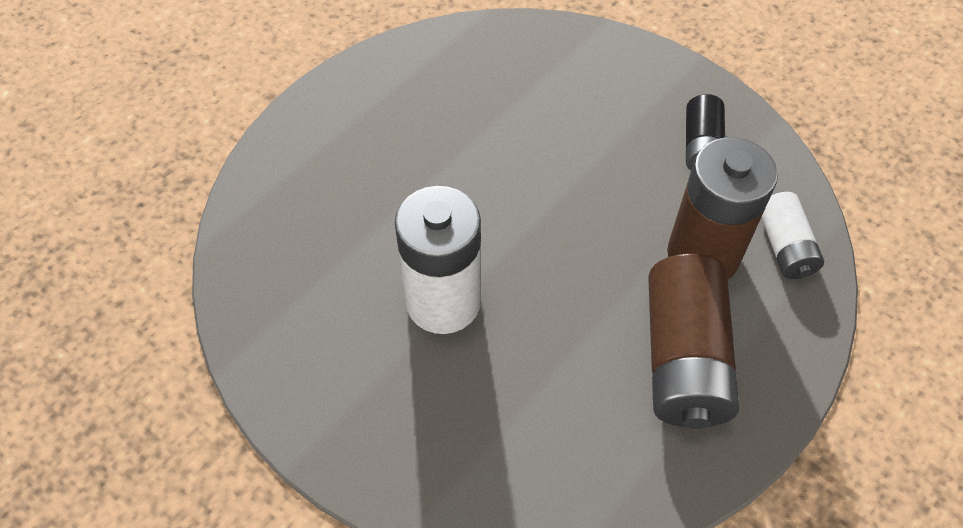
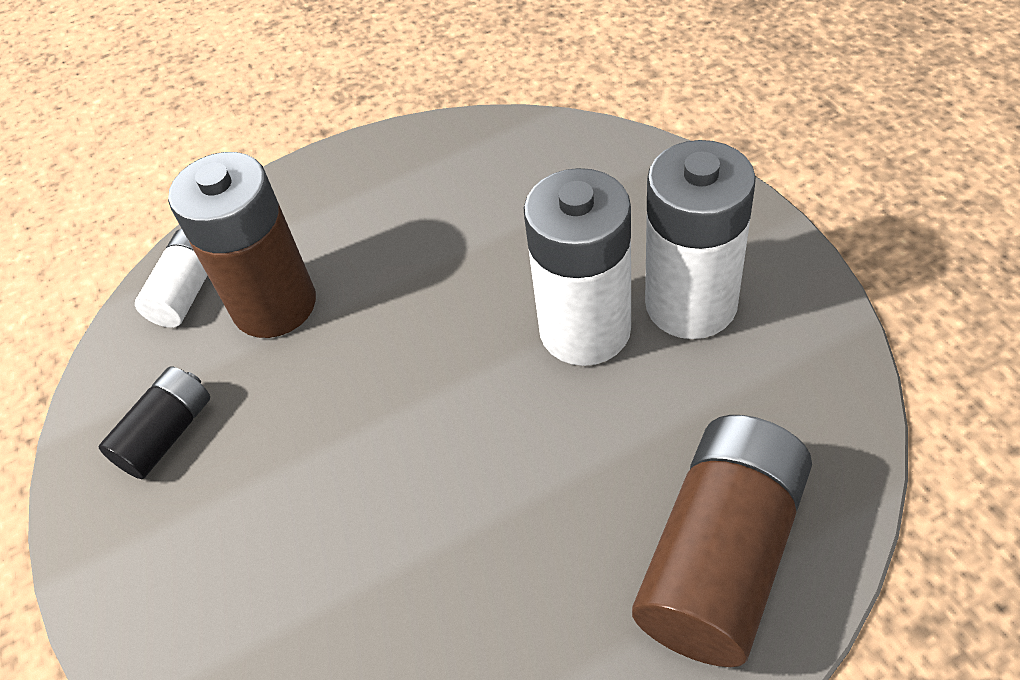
camera: 150 degrees left, 5 degrees down
(365, 348) = (691, 304): none -> white battery
(684, 359) = (369, 217): brown battery -> brown battery (721, 557)

